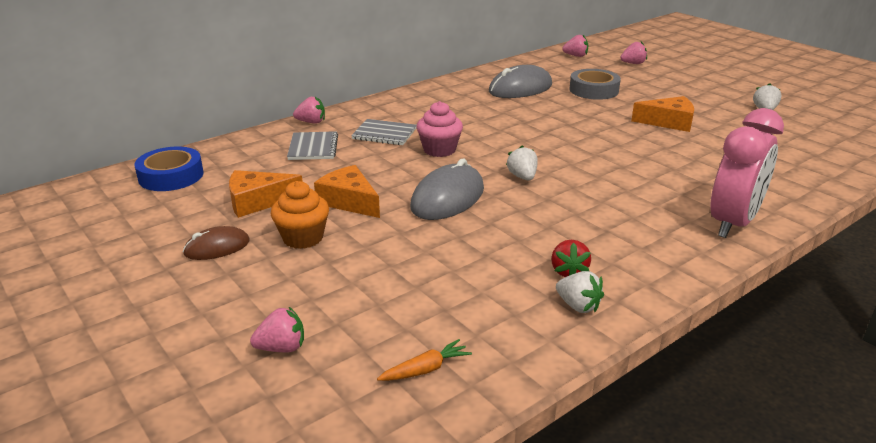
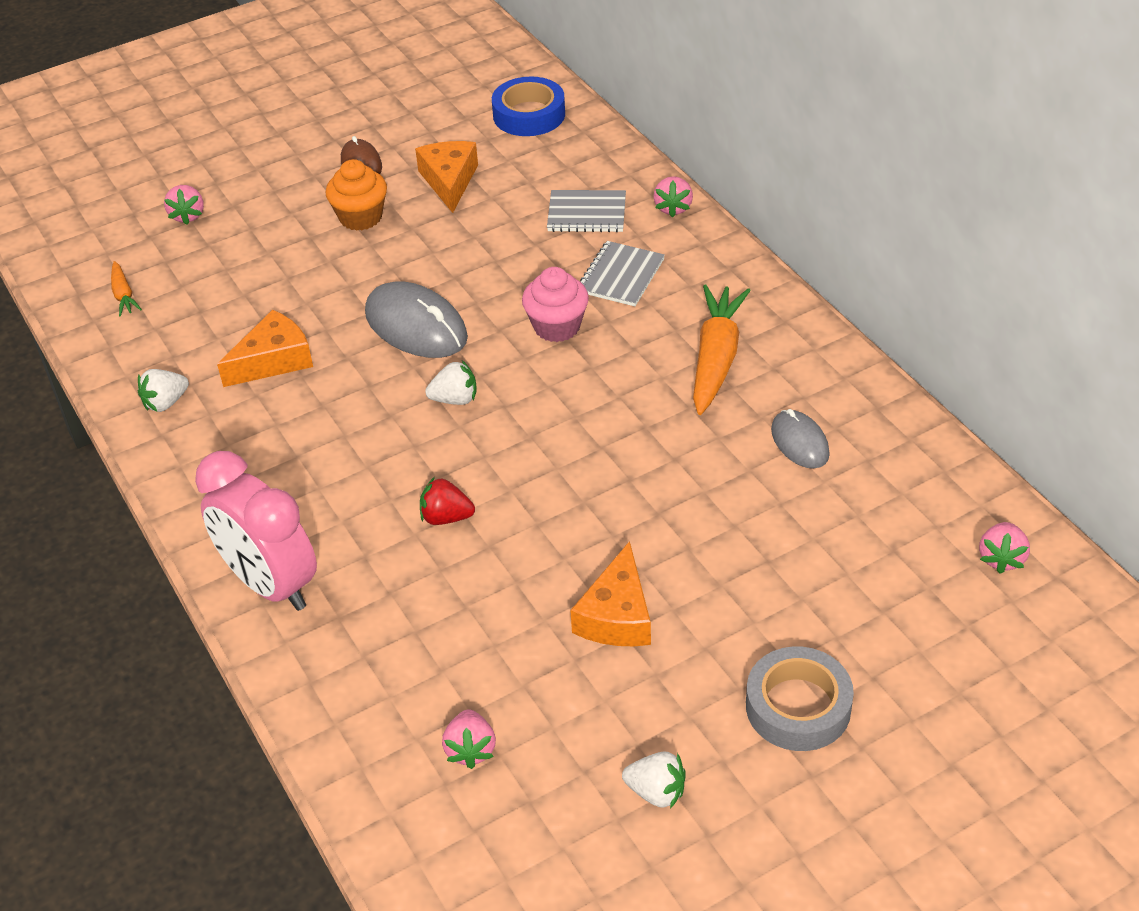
camera: 100 degrees right, 15 degrees up
(349, 201) = (431, 247): orange cheese -> orange cheese (274, 360)
(459, 107) = (716, 358): none -> orange carrot
(520, 88) = (799, 442): grey mouse -> grey mouse, size x0.59
(568, 271) = (226, 406): red strawberry -> red strawberry (446, 517)
(594, 90) = (785, 545): grey tape -> grey tape (798, 706)
(633, 63) = (951, 648): pink strawberry -> pink strawberry (470, 749)

